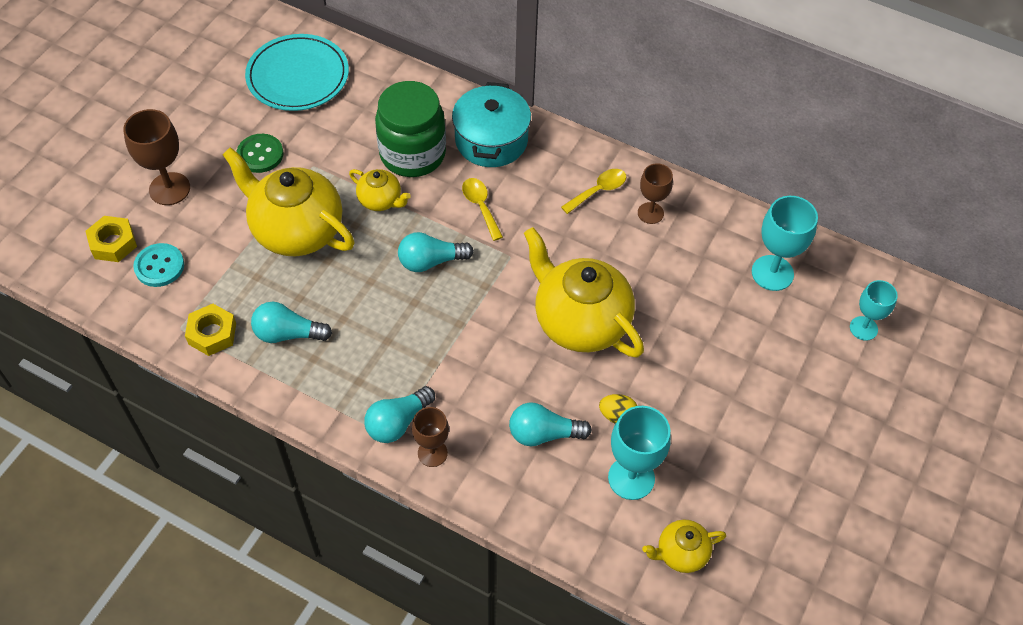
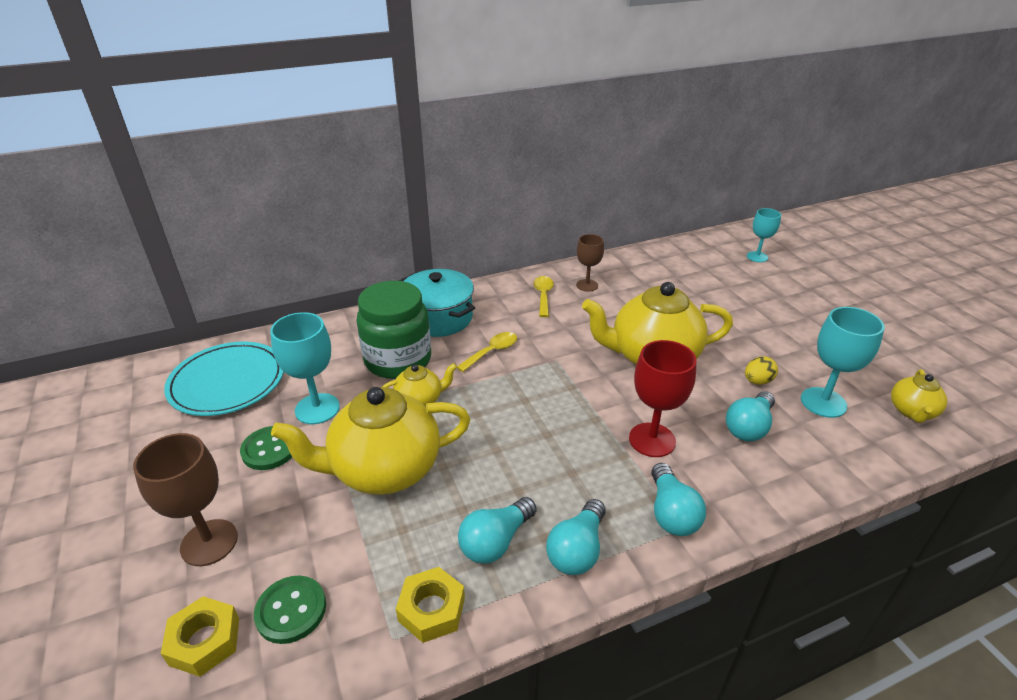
camera: 50 degrees left, 20 degrees down
(159, 266) = (291, 610): turquoise button -> green button
(431, 261) = (515, 403): turquoise light bulb -> turquoise light bulb (577, 550)
(432, 453) = (724, 506): brown goblet -> none
(467, 373) = (652, 440): none -> red goblet
(480, 206) = (492, 352): yellow spoon -> yellow spoon turned 120 degrees clockwise
(772, 273) = (684, 266): turquoise goblet -> turquoise goblet (317, 409)

